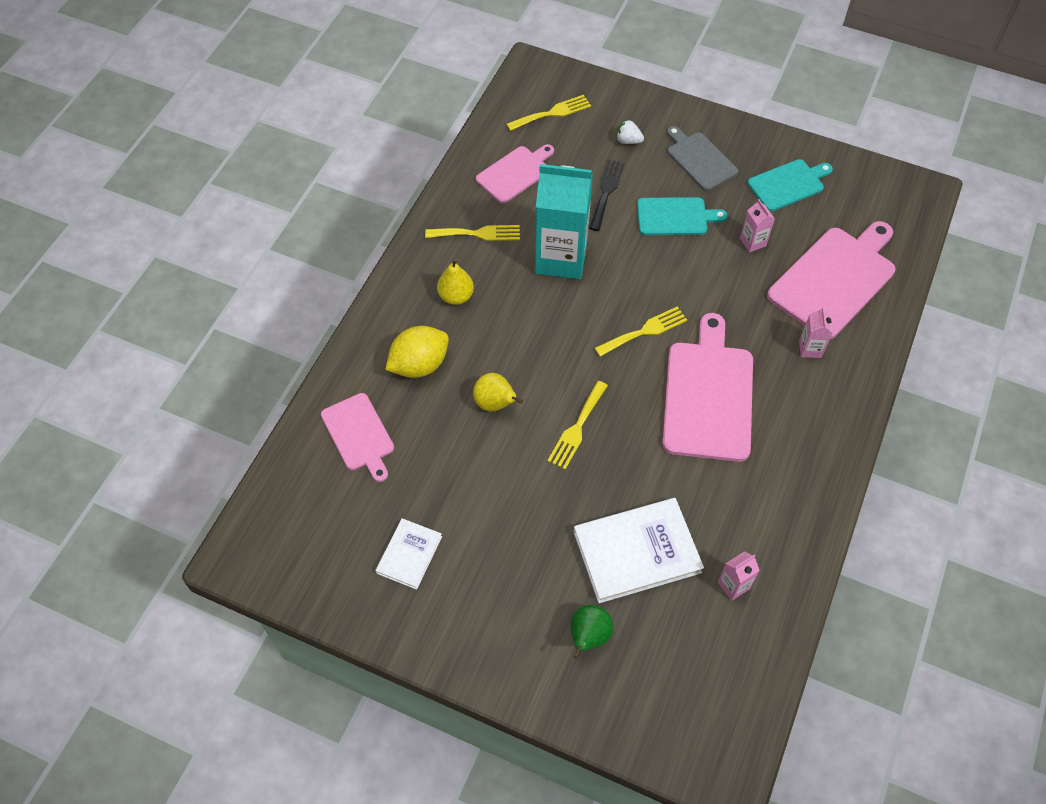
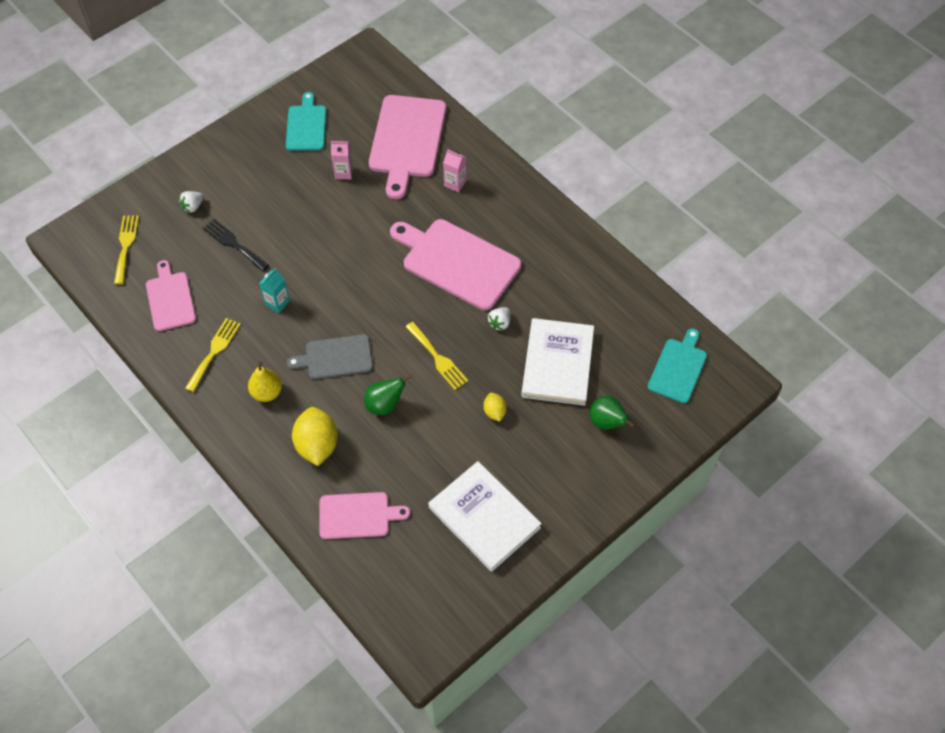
camera: 65 degrees left, 0 degrees up
(409, 555) = (484, 517): white book -> white book, size x1.78
(495, 404) = (385, 405): yellow pear -> green pear
(541, 512) = (494, 412): none -> yellow lemon
(561, 258) = (277, 303): turquoise carton -> turquoise carton, size x0.42
(644, 331) = (379, 277): yellow fork -> none
(655, 470) = (500, 323): none -> white strawberry
(675, 217) = (288, 210): turquoise cutting board -> turquoise cutting board (678, 368)
(700, 159) = (245, 168): grey cutting board -> grey cutting board (335, 357)
(733, 585) = (611, 317): pink carton -> none
(835, 279) = (407, 140): pink cutting board -> pink cutting board turned 150 degrees counterclockwise

